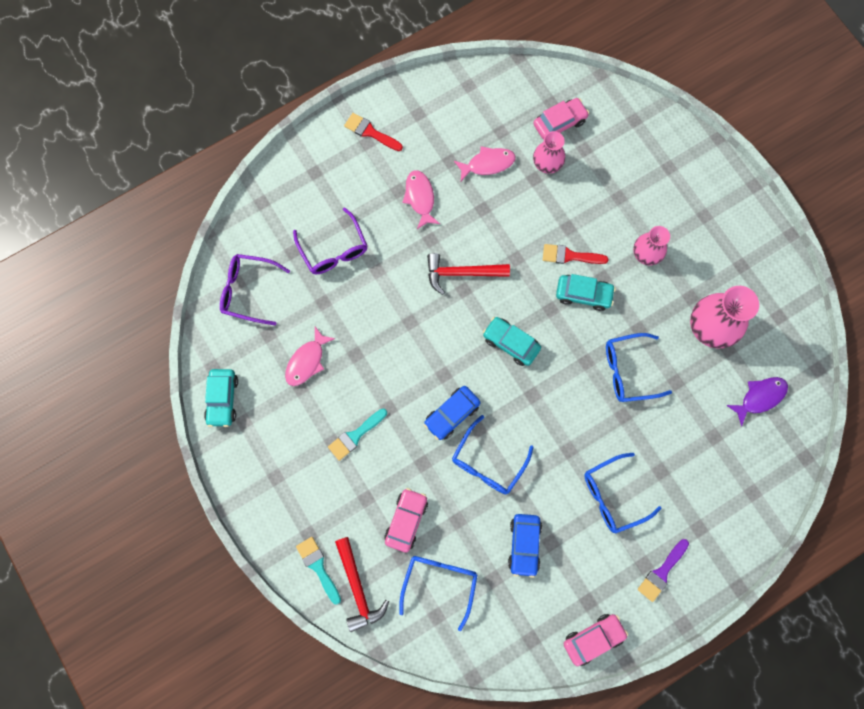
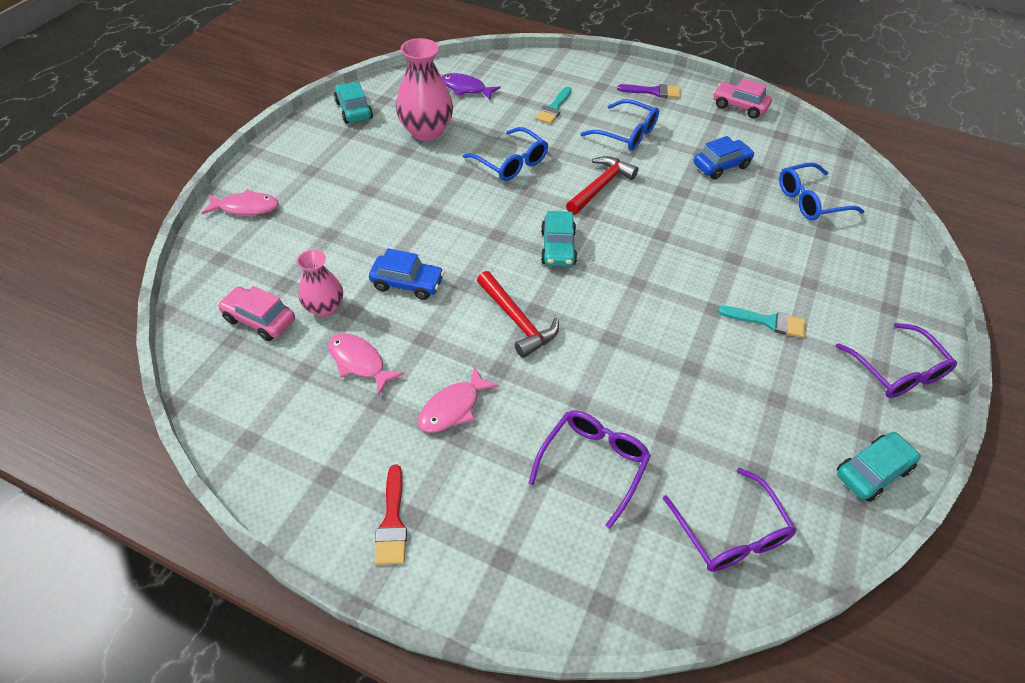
camera: 125 degrees left, 25 degrees down
(265, 485) = (897, 371): none -> purple glasses
(307, 361) = (744, 410): pink fish -> pink fish (246, 207)
(318, 567) = (903, 286): turquoise brush -> turquoise brush (554, 108)
(358, 588) = (882, 250): red hammer -> red hammer (600, 186)
(406, 520) = (792, 245): pink car -> none
(452, 414) = (668, 259): blue car -> blue car (407, 283)
(488, 462) = (682, 215): blue glasses -> none
(570, 256) = (426, 244): red brush -> none
(583, 294) = (461, 218): turquoise car -> turquoise car (354, 110)
(646, 254) = (383, 193): pink vase -> none

